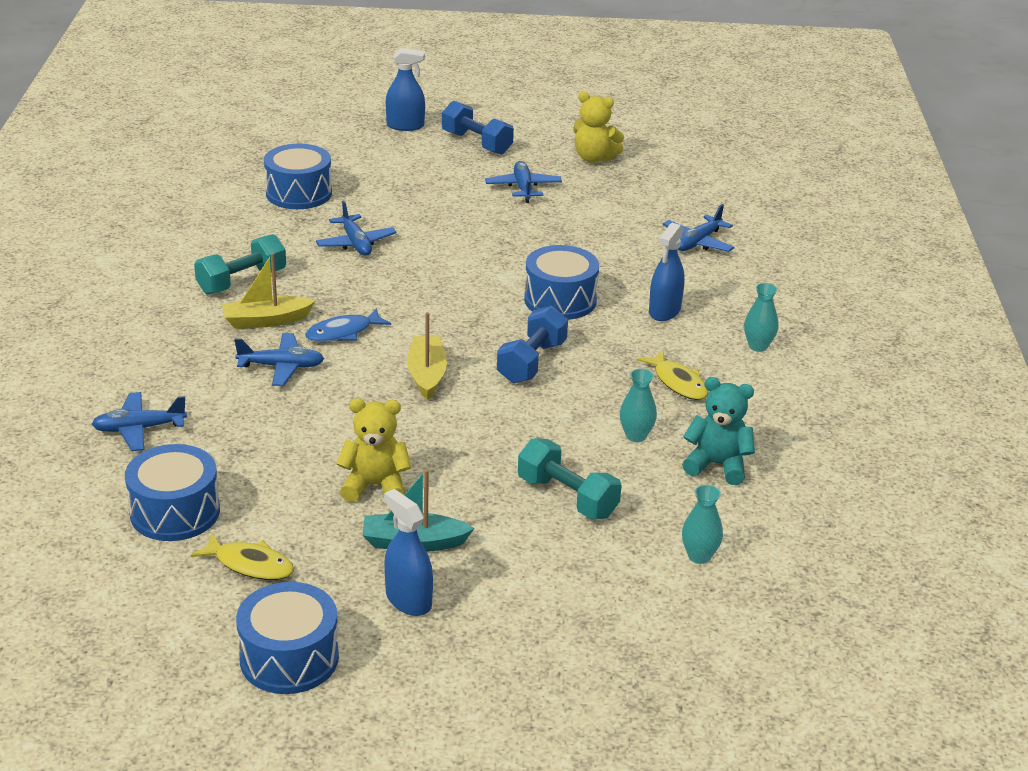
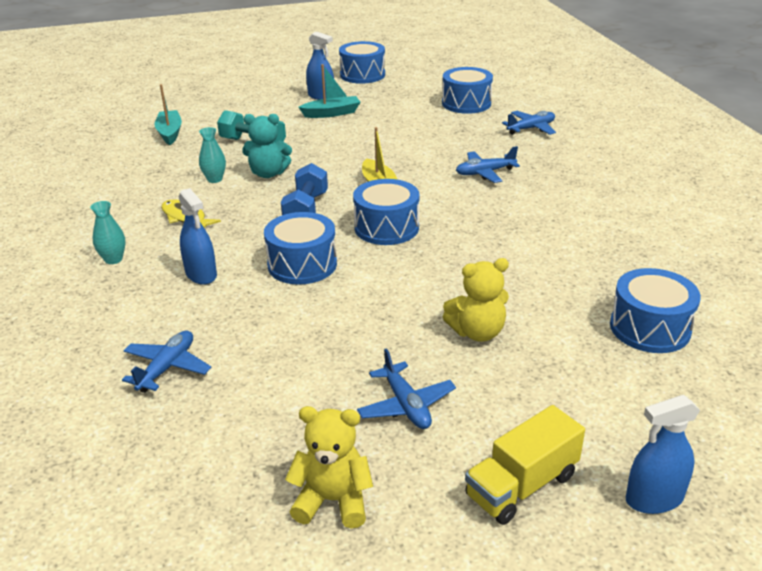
camera: 165 degrees right, 0 degrees up
(242, 281) = (585, 223): turquoise dumbbell -> none
(250, 564) = (408, 94): yellow fish -> none
(266, 321) = (530, 198): yellow boat -> none
(343, 333) = (464, 202): blue fish -> none
(356, 243) = (529, 280): blue plane -> none
(375, 486) = (369, 129): yellow teddy bear -> yellow teddy bear (477, 332)
(452, 320) = (386, 228): none -> blue drum
(476, 143) = (522, 486): blue dumbbell -> yellow truck
(664, 311) = (201, 274): blue spray bottle -> blue spray bottle turned 135 degrees clockwise
(699, 556) = (170, 133): turquoise vase -> turquoise boat
(717, 465) = (156, 174): turquoise teddy bear -> turquoise teddy bear (268, 174)

